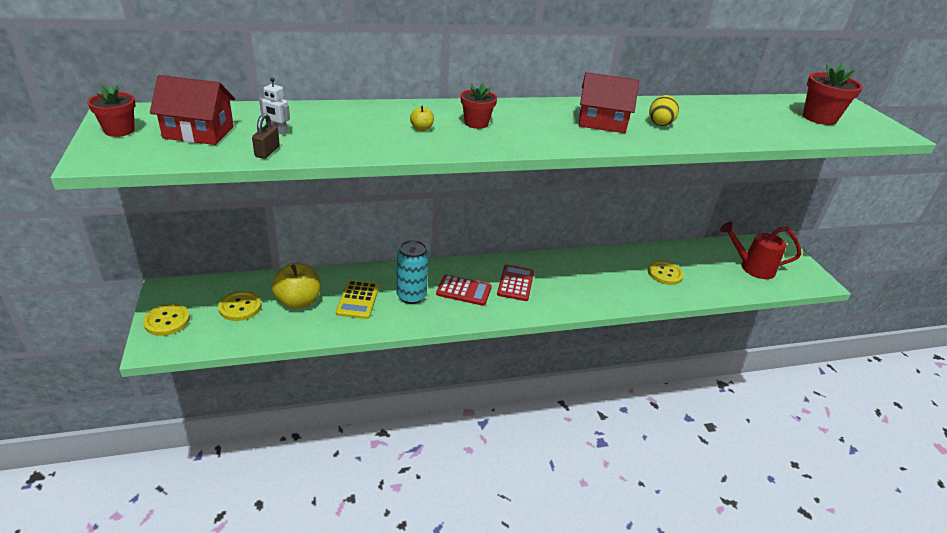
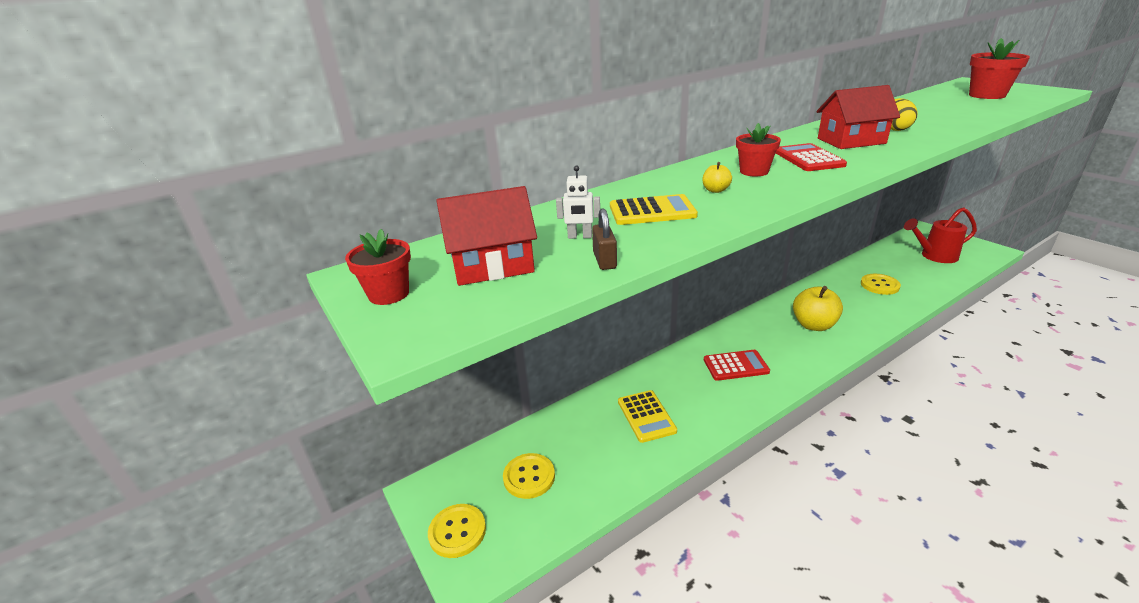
camera: 15 degrees left, 5 degrees down
(298, 301) = (587, 443): yellow apple -> yellow apple (813, 325)
(352, 129) = (652, 211): none -> yellow calculator
(411, 296) = (694, 391): turquoise can -> none
(515, 283) = (772, 340): red calculator -> red calculator (808, 158)

